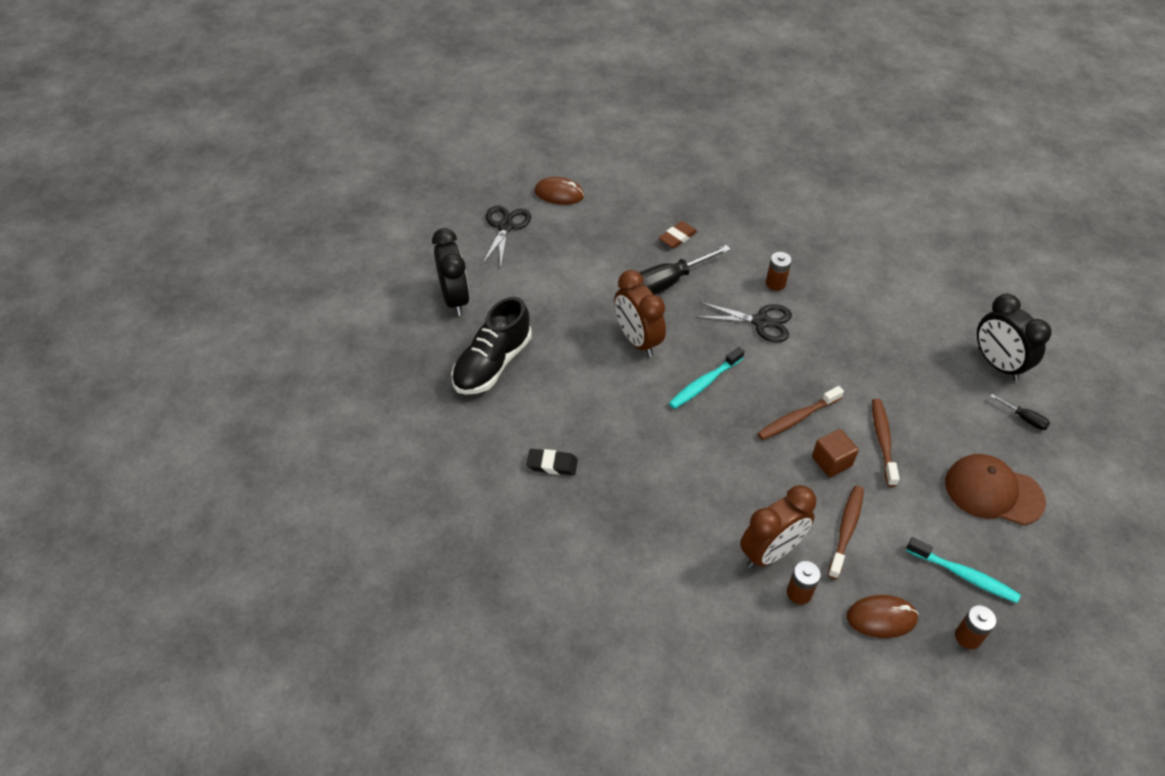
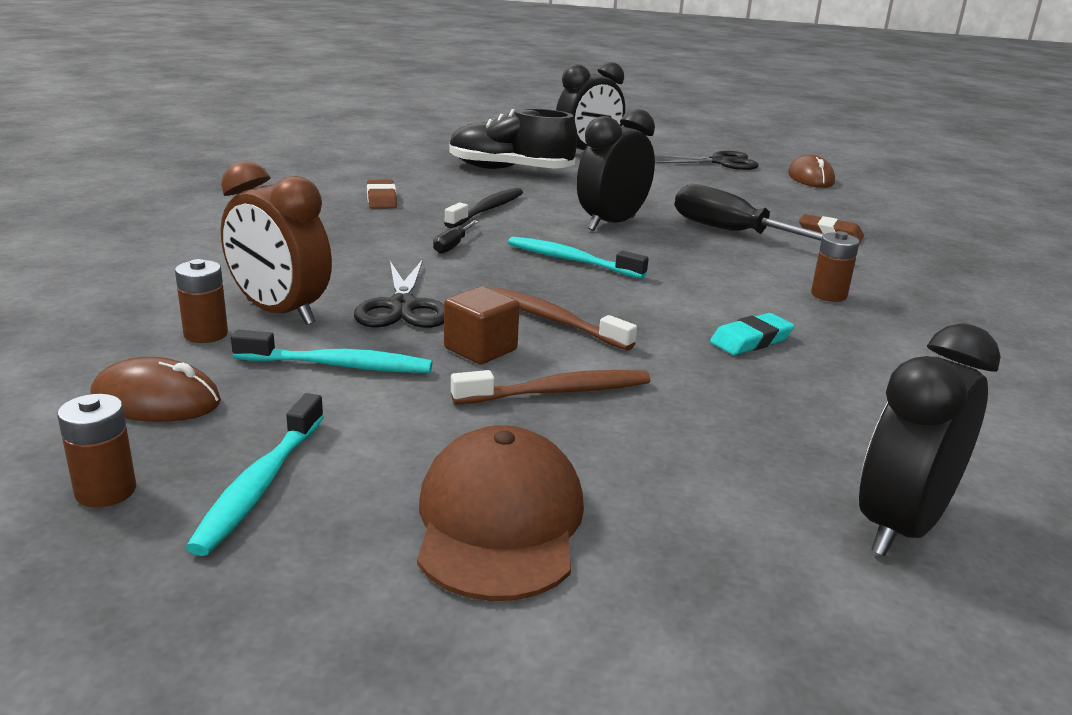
camera: 70 degrees right, 25 degrees down
(552, 464) = (381, 199): black eraser -> brown eraser
(593, 403) = (487, 210): none -> black toothbrush
(637, 340) = (611, 223): brown clock -> black clock
(761, 322) = (731, 288): black scissors -> black scissors (402, 307)
(831, 342) = (751, 340): none -> turquoise eraser
(846, 530) = (339, 365): brown toothbrush -> turquoise toothbrush
(881, 618) = (156, 400): brown mouse -> brown mouse turned 60 degrees counterclockwise
(1024, 418) = (761, 569): black screwdriver -> black screwdriver (453, 246)

